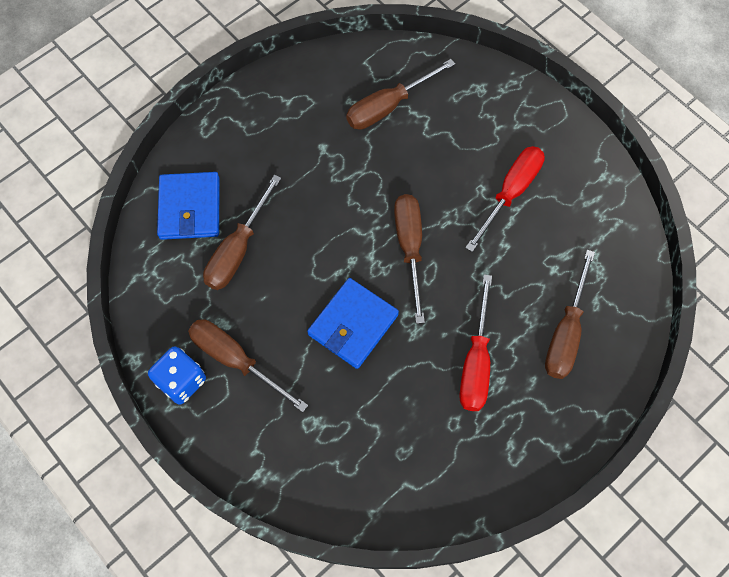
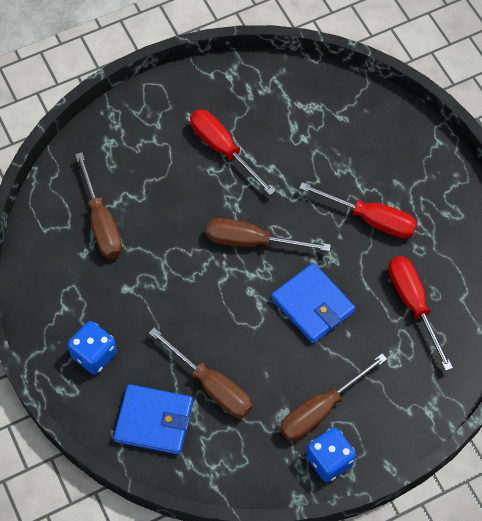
camera: 75 degrees left, 5 degrees down
(246, 139) = (94, 355): none -> blue dice
(383, 430) = (413, 304): none -> red screwdriver
(565, 332) = (362, 147): brown screwdriver -> none

